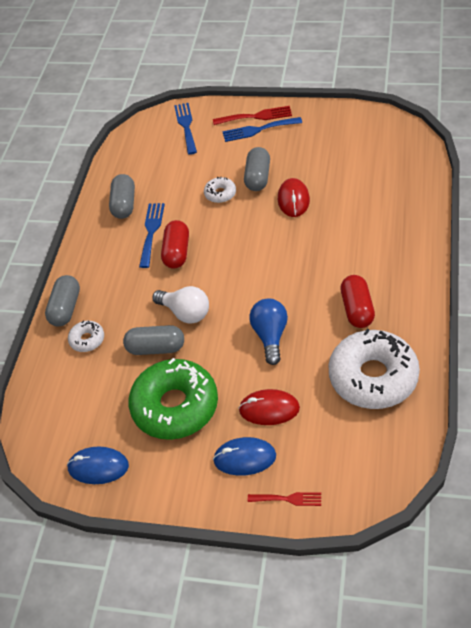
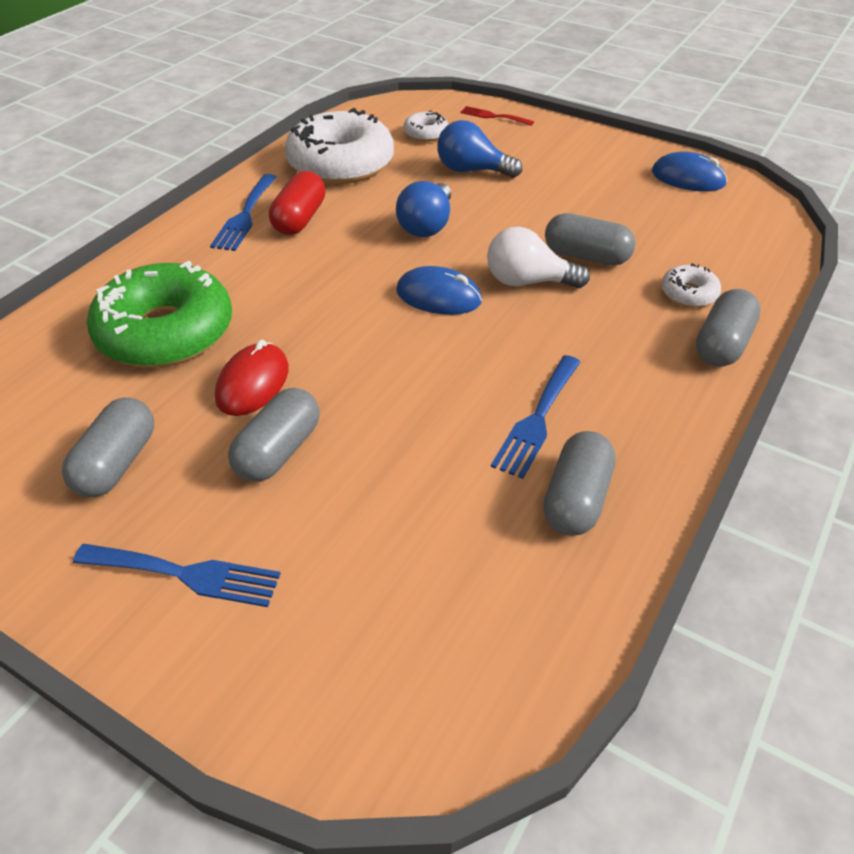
camera: 165 degrees left, 5 degrees down
(175, 406) = (581, 199): green donut -> green donut (166, 332)
(177, 252) = (505, 367): red capsule -> none
(185, 313) = (528, 281): white light bulb -> white light bulb turned 45 degrees counterclockwise
(186, 126) = (341, 675): blue fork -> blue fork (245, 216)
(220, 194) = (370, 445): white donut -> white donut (426, 133)
(244, 458) = (520, 147): blue mouse -> blue mouse (438, 296)
(256, 116) = (157, 621): red fork -> none
(269, 409) = (472, 170): red mouse -> blue light bulb
(320, 150) = (117, 463): none -> grey capsule

